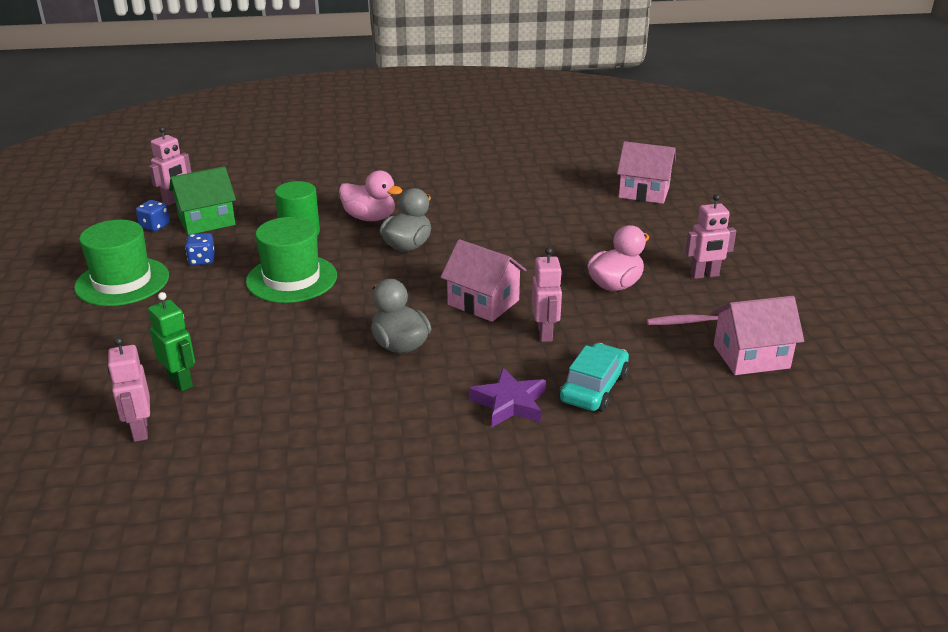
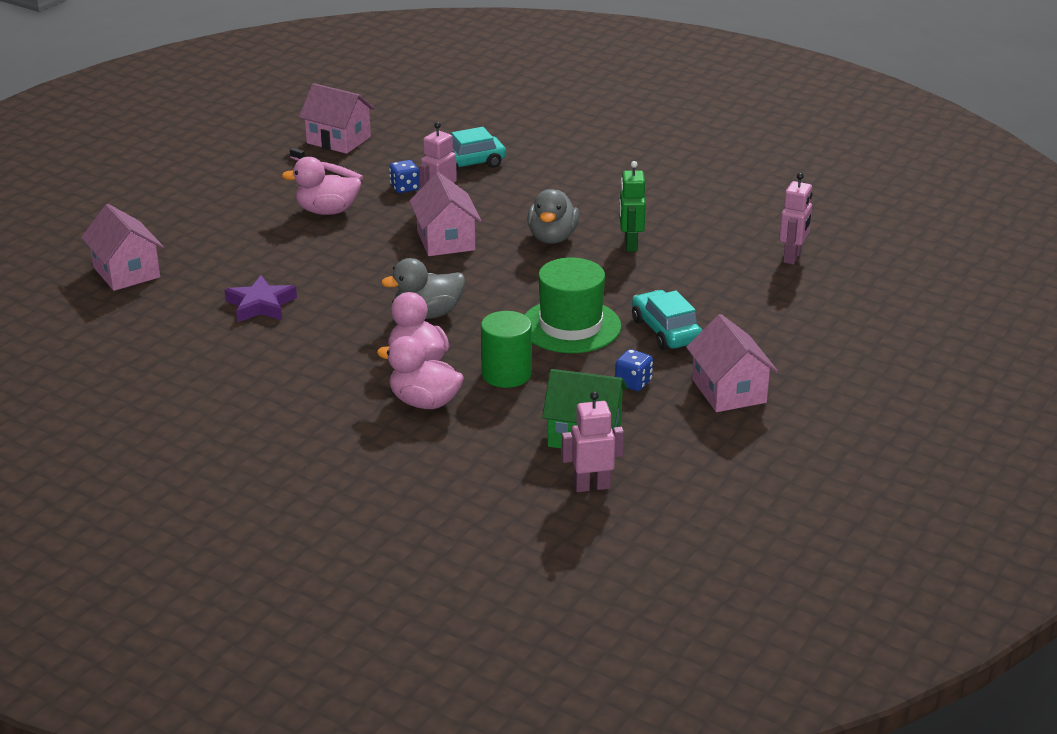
camera: 140 degrees left, 0 degrees up
(122, 282) = (729, 391): green hat -> pink house
(155, 226) = (646, 453): blue dice -> blue dice (404, 188)
(180, 381) = (740, 277): green robot -> green robot (630, 245)
(210, 305) = (666, 331): none -> turquoise car
(331, 201) = (424, 402): none -> pink duck
(509, 403) = (532, 178): purple star -> purple star (261, 305)
(704, 275) = (250, 190): pink robot -> none

